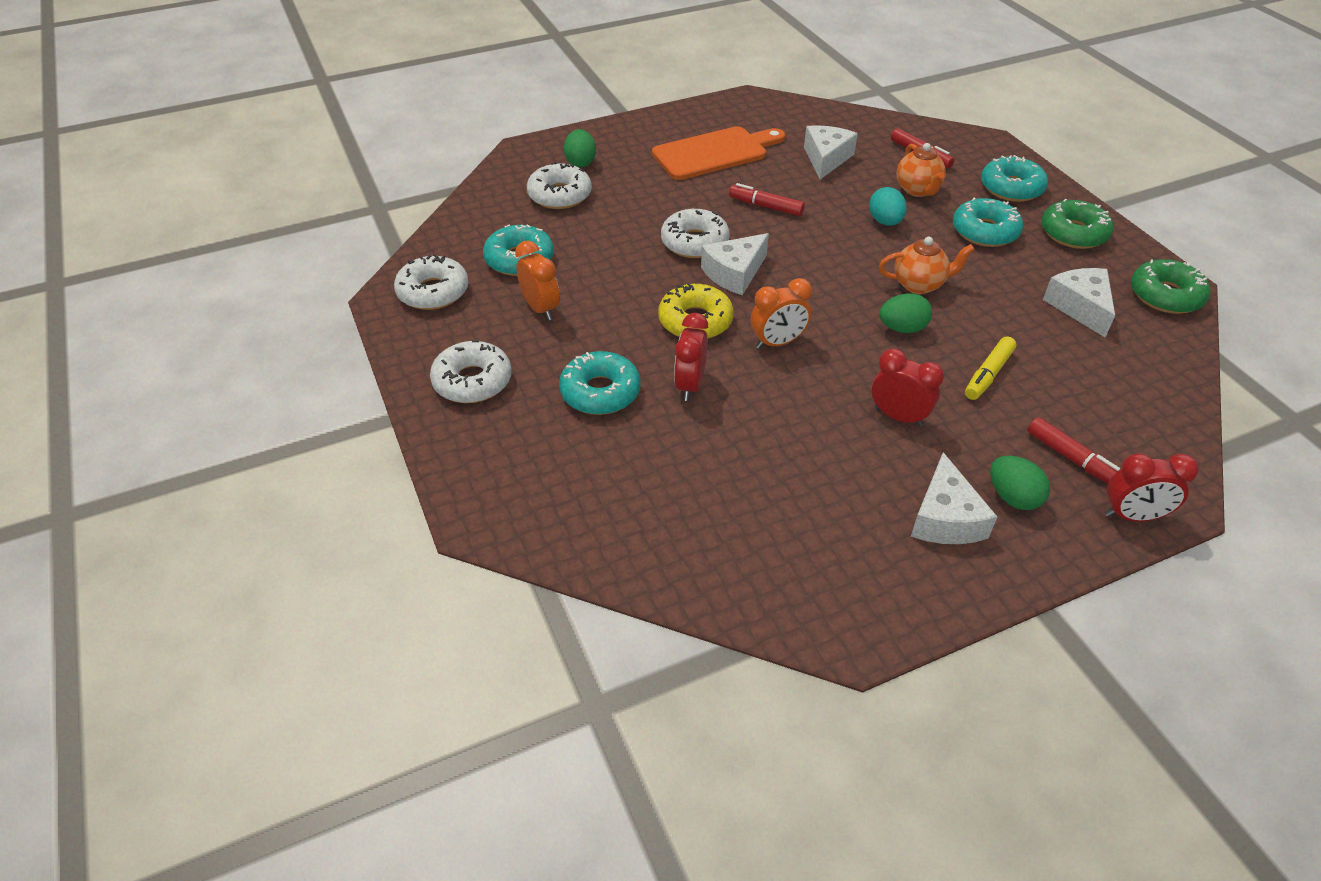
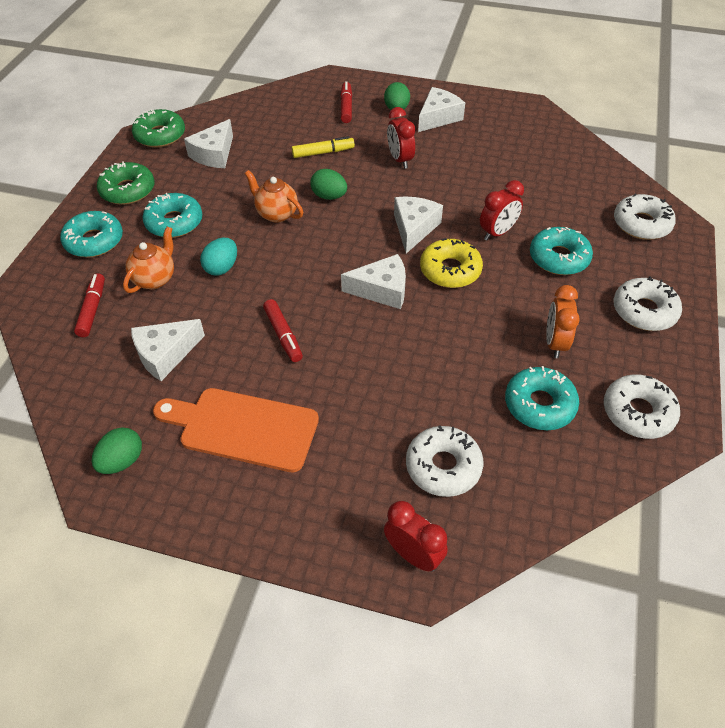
camera: 140 degrees left, 5 degrees up
(580, 162) = (381, 506): green egg -> green egg (122, 461)
(694, 242) = (379, 334): white donut -> white donut (641, 224)
(777, 342) = (414, 228): orange clock -> white cheese
(1132, 516) = (357, 82): red clock -> red clock (413, 555)

